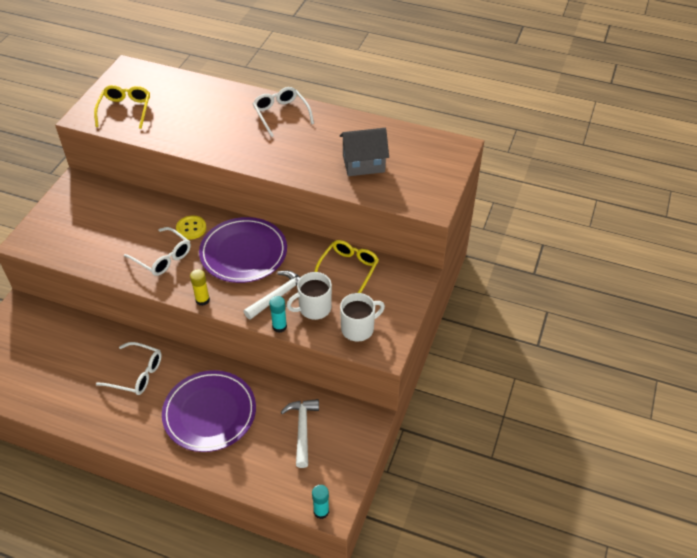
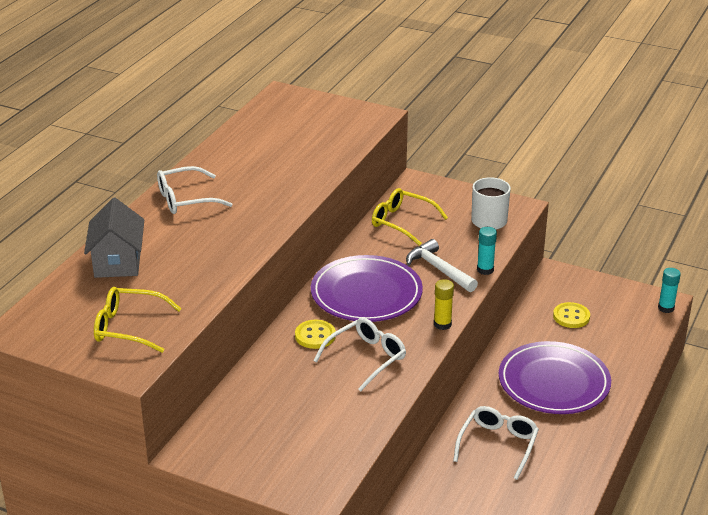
camera: 85 degrees left, 15 degrees down
(302, 429) = (571, 316): white hammer -> yellow button
(314, 308) = (458, 246): white mug -> none
(363, 164) = (297, 149): grey house -> grey house (117, 262)

